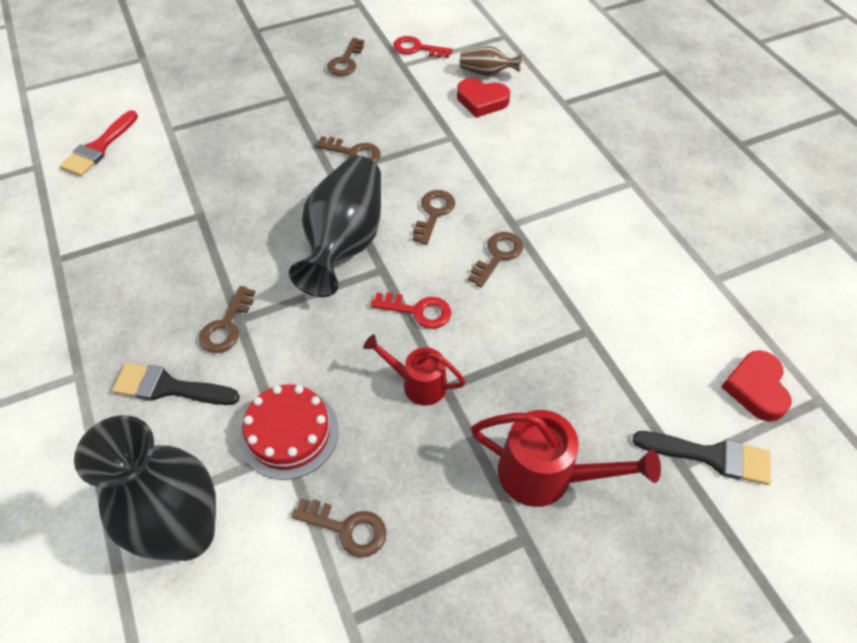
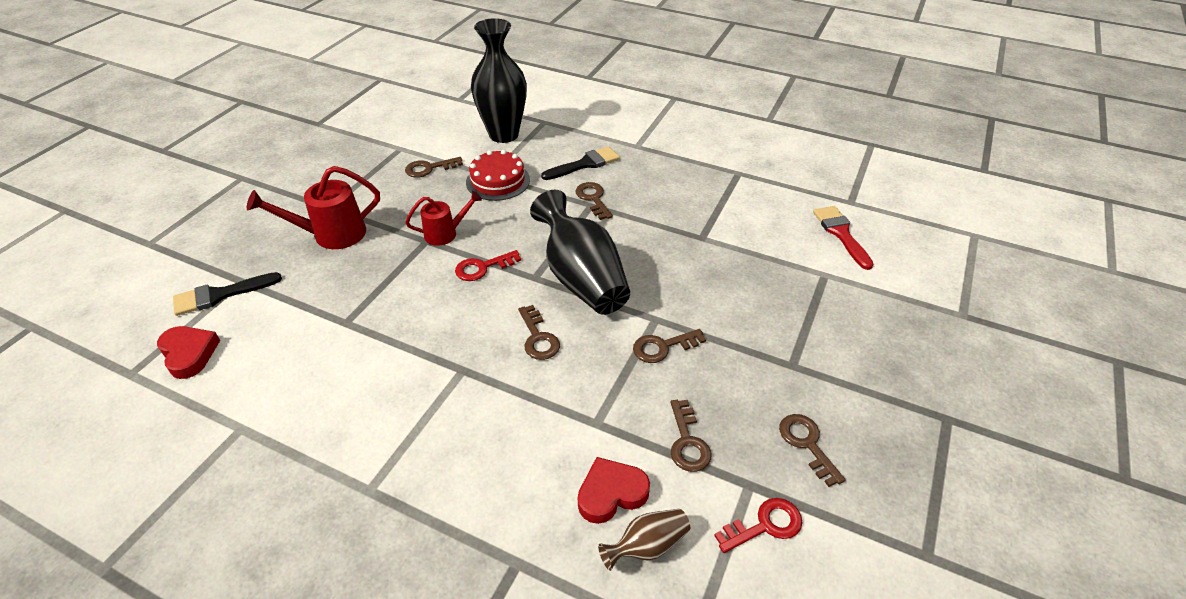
camera: 140 degrees right, 10 degrees down
(497, 256) = (455, 335): brown key -> brown key (687, 442)

